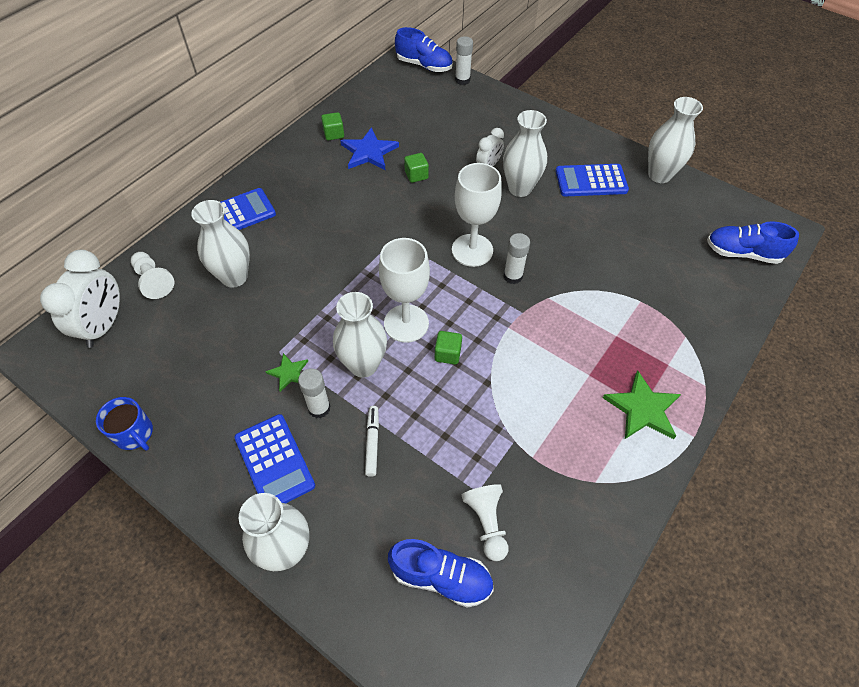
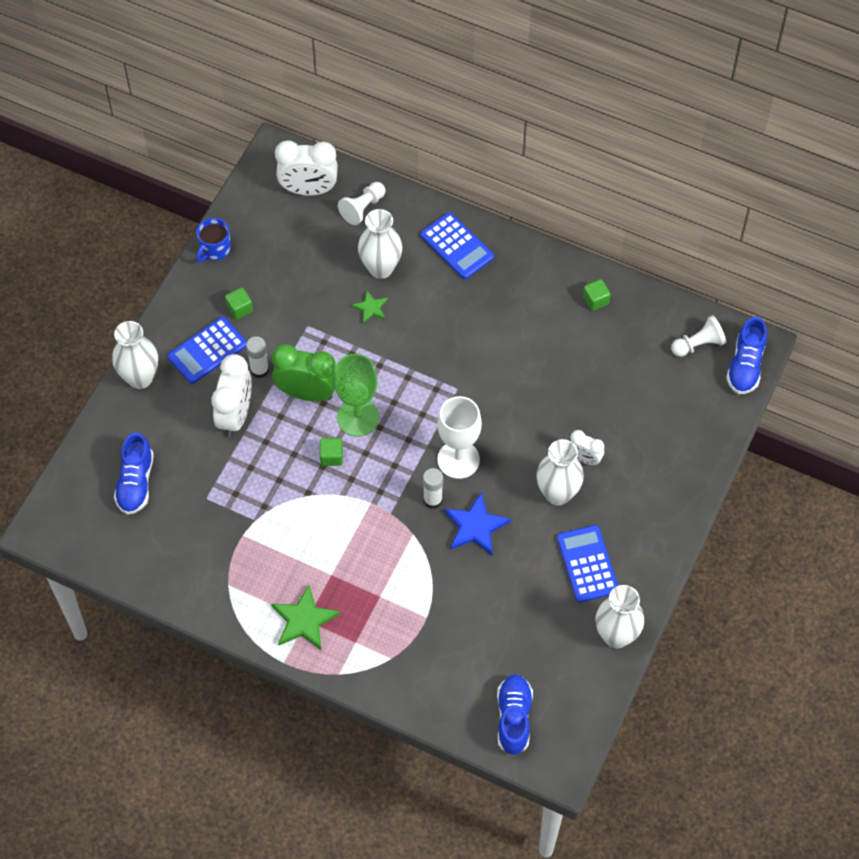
camera: 80 degrees right, 5 degrees up
(289, 373) = (288, 339): green star -> green star (370, 308)
(363, 365) = (307, 393): white vase -> green clock
(369, 152) = (576, 340): blue star -> blue star (475, 526)
(372, 442) = (235, 415): white marker -> white clock
(406, 323) = (358, 418): white goblet -> green goblet
(416, 175) = (552, 391): green cube -> green cube (239, 309)
(462, 80) = (729, 411): white glue stick -> none
(486, 523) = (181, 508): white pawn -> white pawn (698, 344)

